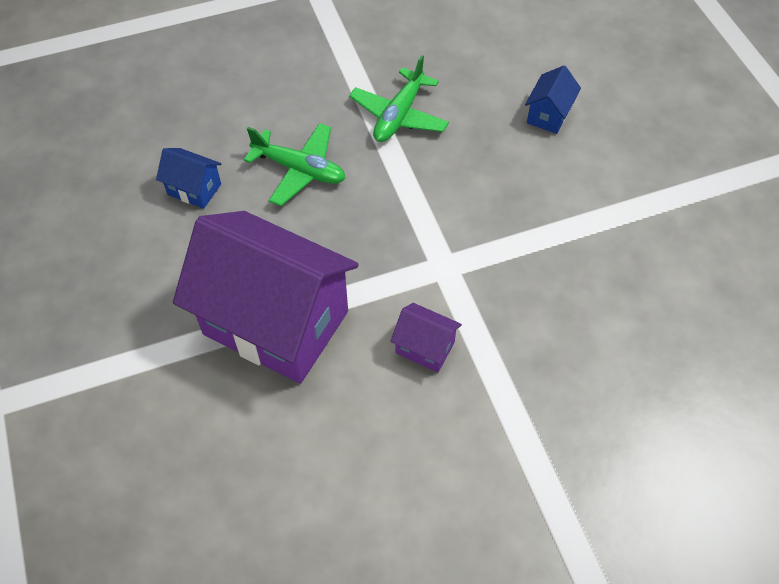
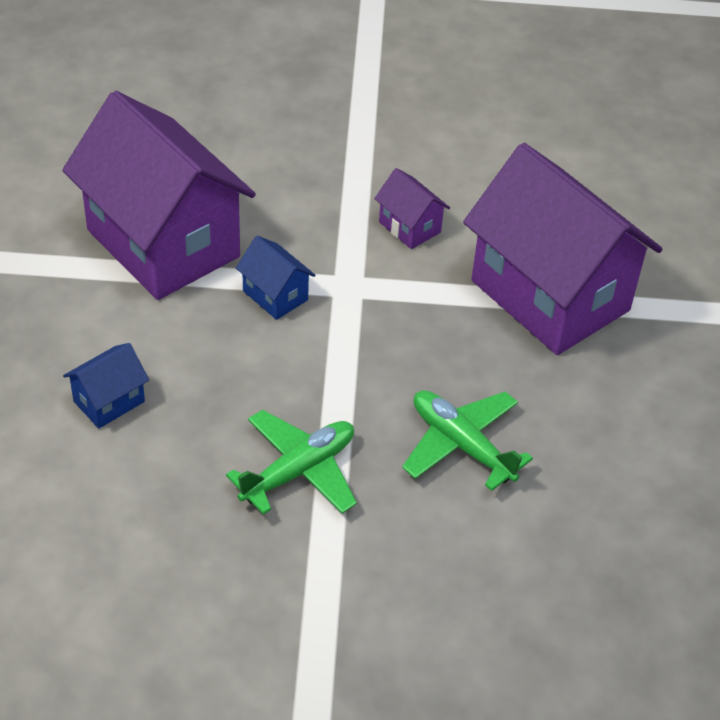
camera: 160 degrees left, 10 degrees down
(194, 189) = (603, 468): blue house -> blue house (275, 295)
(610, 247) = (163, 243): none -> purple house

